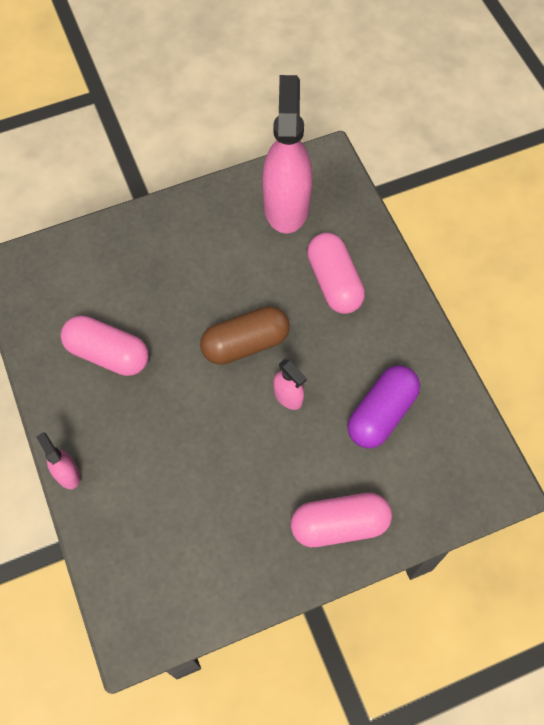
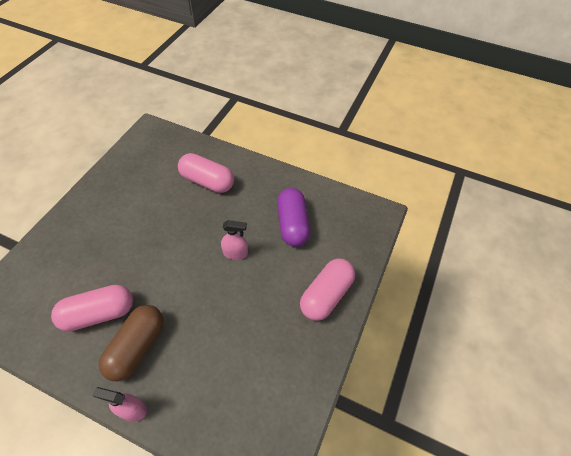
camera: 45 degrees left, 10 degrees down
(245, 344) = (185, 244): brown capsule -> brown capsule (137, 347)
(286, 205) = (145, 163): pink spray bottle -> none

